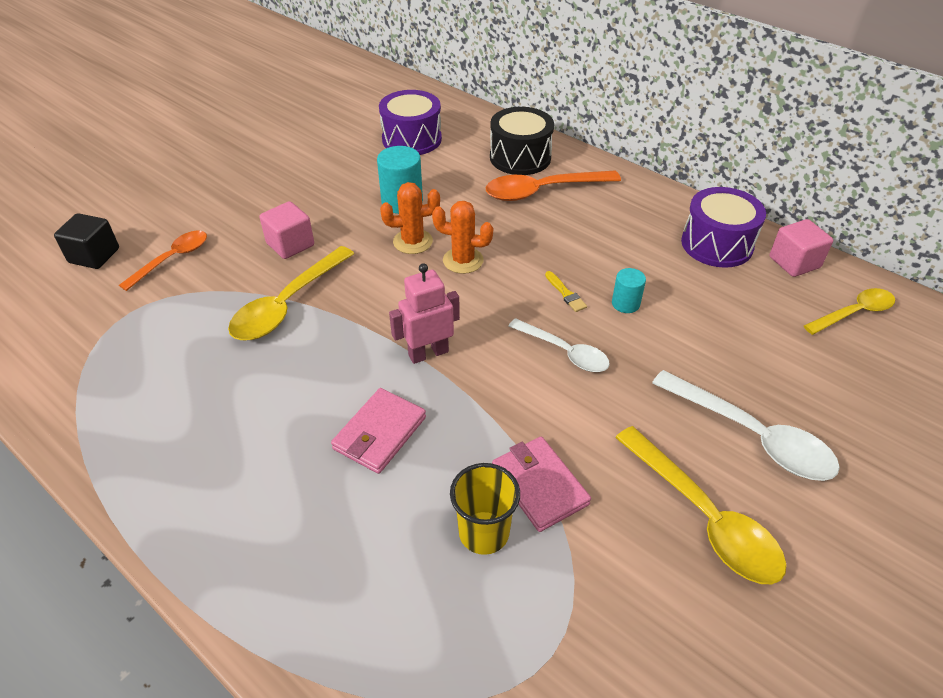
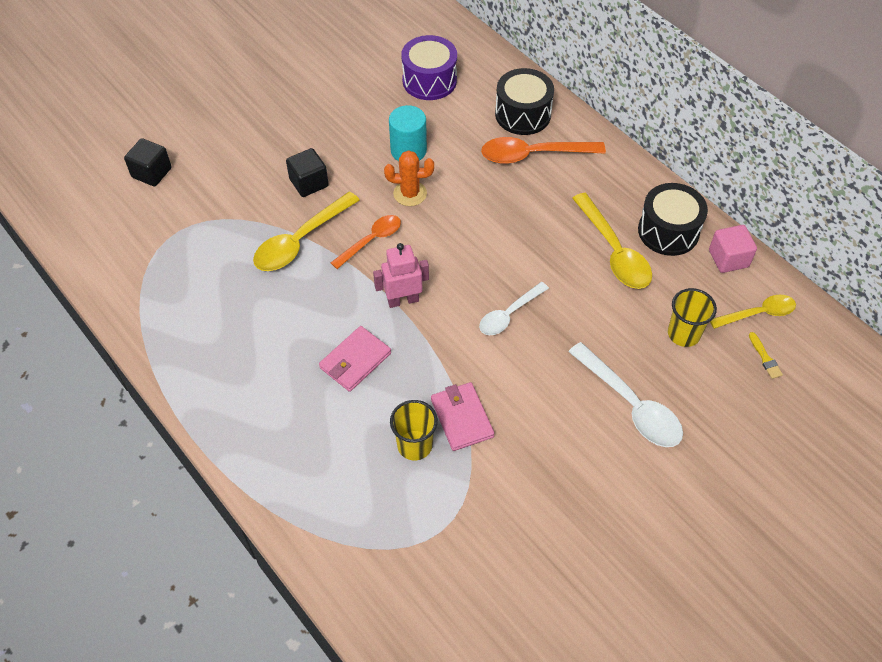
camera: 10 degrees right, 10 degrees up
(172, 259) = (213, 185): orange spoon -> orange spoon (371, 240)
(290, 244) = (309, 183): pink cube -> black cube
(463, 260) = (448, 218): orange cactus -> none
(564, 352) = (509, 314): white spoon -> white spoon turned 90 degrees clockwise
(565, 293) = (524, 262): yellow brush -> yellow brush (765, 358)
(625, 303) = (571, 278): turquoise cylinder -> none
(703, 516) = (572, 458): yellow spoon -> yellow spoon (614, 251)
(717, 244) = (668, 231): purple drum -> black drum
(780, 345) = (683, 334): none -> yellow cup

